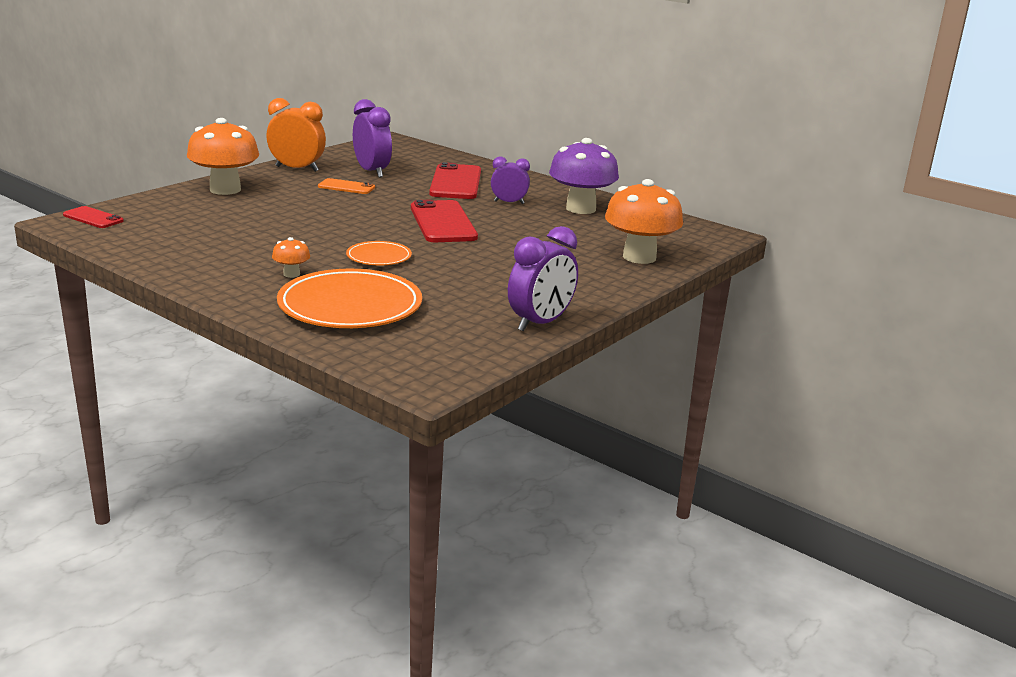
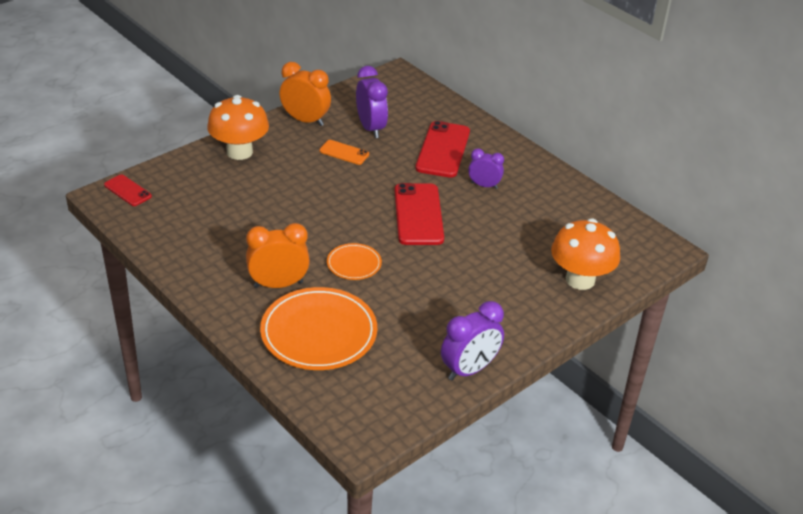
camera: 10 degrees right, 15 degrees up
(291, 274) = (278, 284): orange mushroom -> orange clock
(581, 209) = (547, 199): purple mushroom -> none

